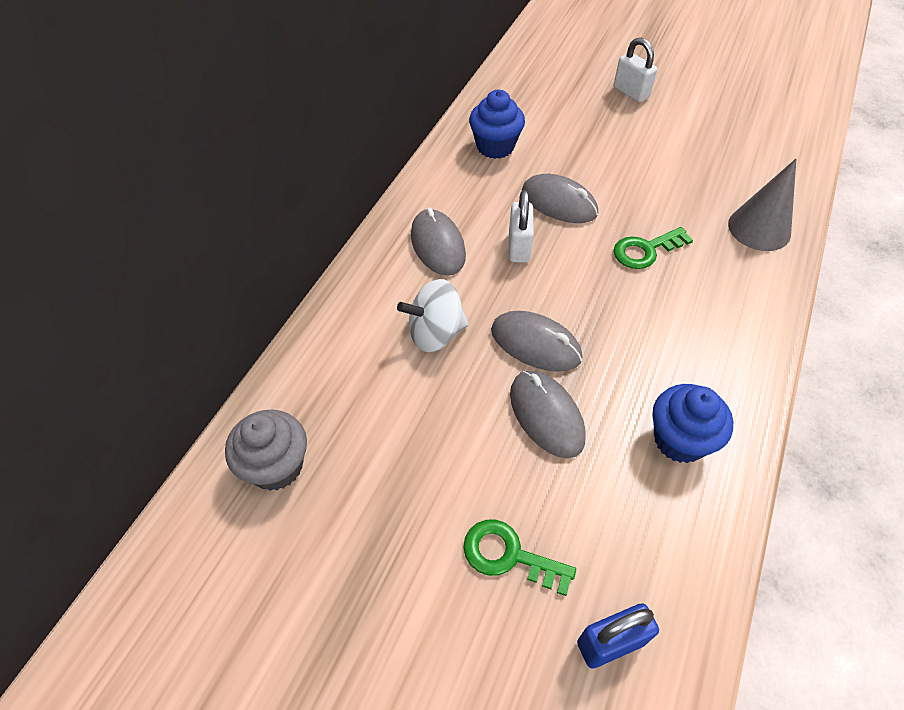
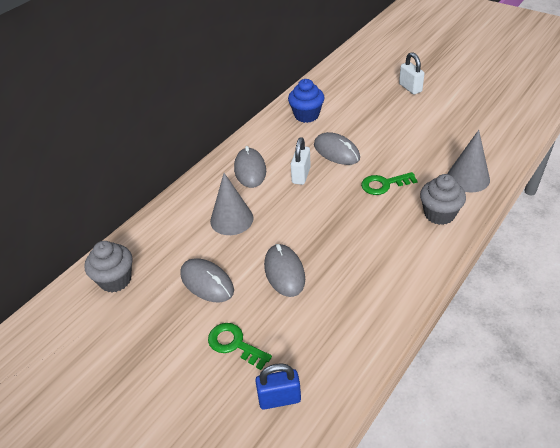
camera: 15 degrees right, 10 degrees down
(435, 333) = (231, 219): white spinning top -> grey cone
(535, 344) = (292, 231): grey mouse -> grey mouse (207, 282)
(679, 440) = (364, 296): blue cupcake -> none
(739, 290) = (439, 214): none -> grey cupcake

